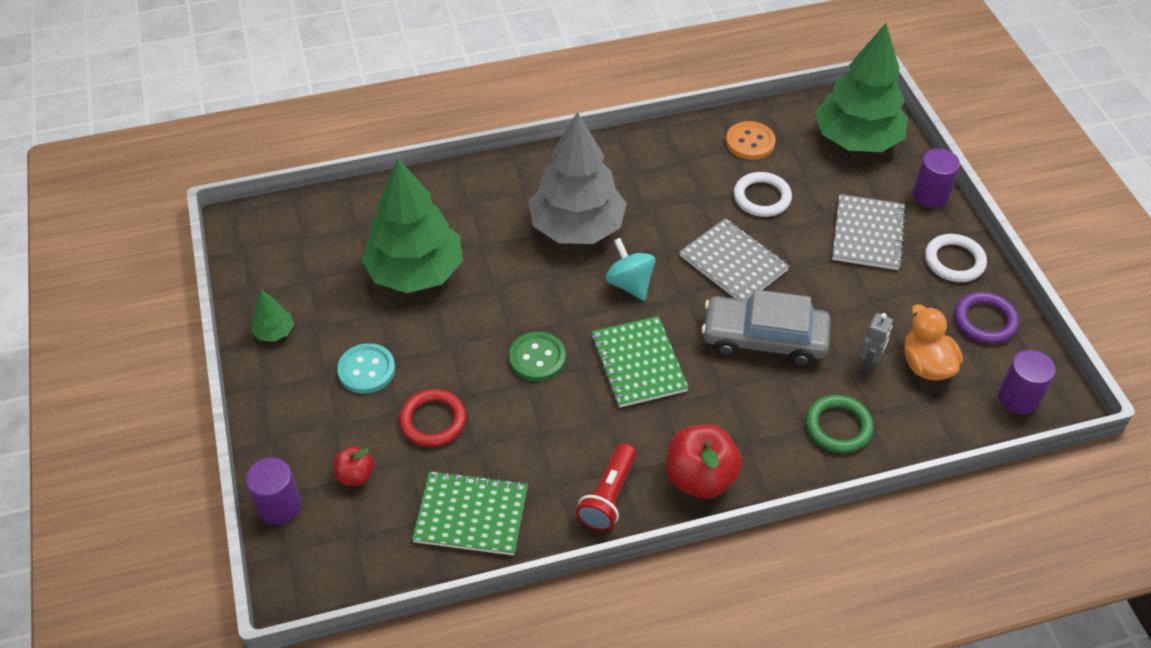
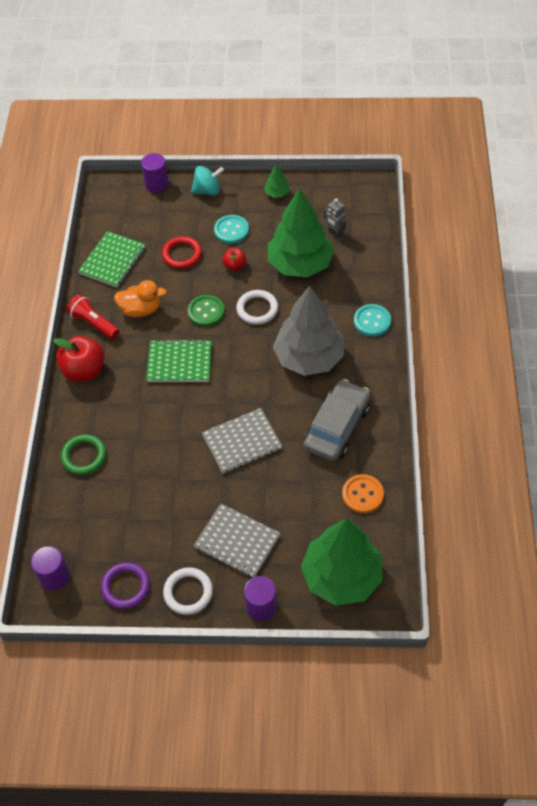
camera: 110 degrees right, 5 degrees up
(355, 475) = (161, 216): red apple -> red apple (235, 266)
(495, 179) = (372, 321): none -> turquoise button
(630, 284) = (246, 375): turquoise spinning top -> turquoise spinning top (207, 190)
(762, 197) = (299, 482): white ring -> white ring (257, 309)
(764, 339) = (169, 438): grey car -> grey car (337, 427)
(868, 363) = (123, 494): grey robot -> grey robot (335, 233)
(926, 365) = (106, 529): orange duck -> orange duck (141, 310)

